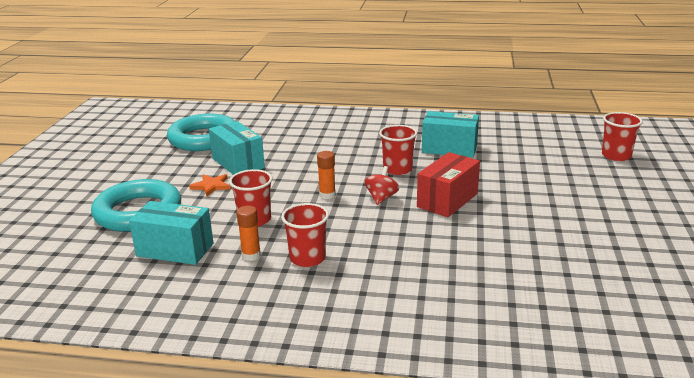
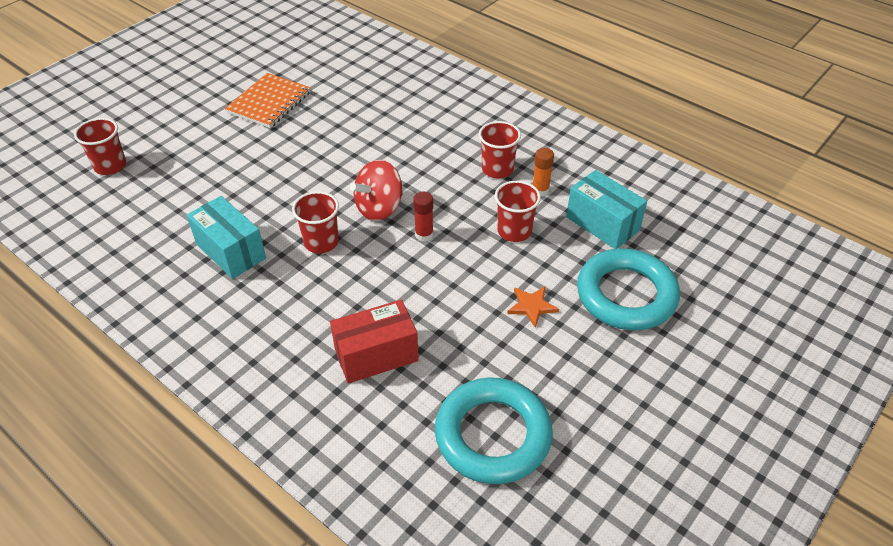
camera: 150 degrees left, 20 degrees up
(238, 163) = (479, 340): turquoise box -> none
(327, 195) = (424, 235): orange glue stick -> red glue stick
(381, 198) = (379, 208): red spinning top -> red spinning top, size x1.60
(447, 200) = (328, 180): red box -> red box (376, 355)
(602, 234) = (269, 102): none -> orange notebook

